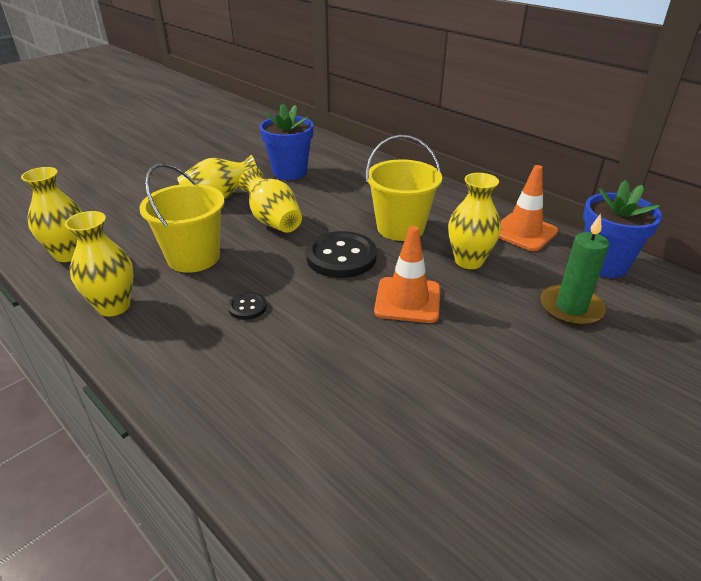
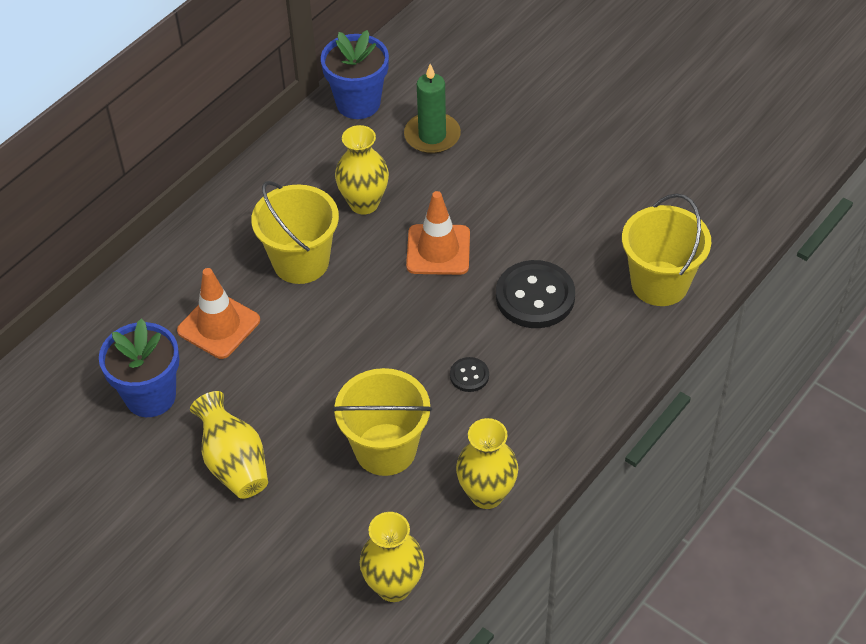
camera: 95 degrees left, 15 degrees up
(273, 220) = (293, 388): yellow vase -> none
(329, 490) = (659, 283): none -> yellow bucket
(341, 257) = (368, 310): black button -> black button (535, 296)
(523, 232) = (301, 156): orange traffic cone -> orange traffic cone (218, 325)

